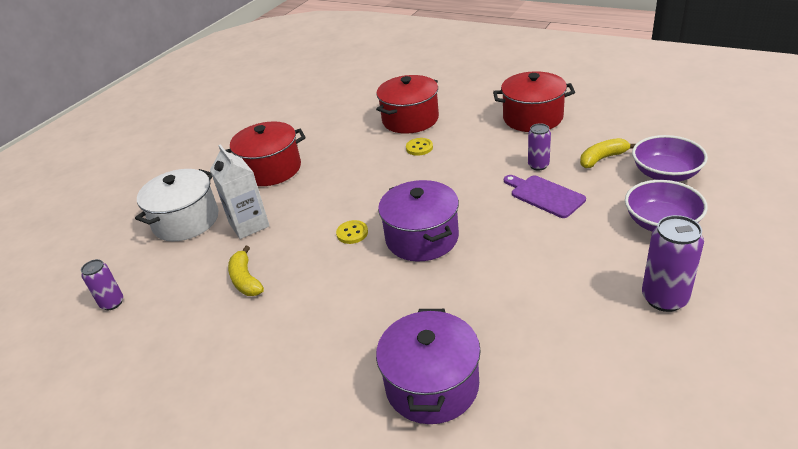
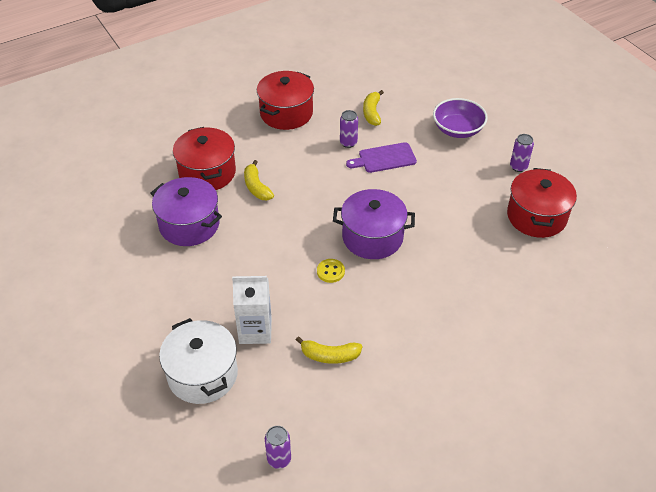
camera: 65 degrees left, 10 degrees up
(271, 169) = (182, 288): red pot -> red pot (536, 216)
(419, 148) = (256, 187): yellow button -> yellow banana
(432, 385) = (513, 295): purple pot -> purple pot (189, 225)
(664, 298) = (518, 167): purple can -> purple can, size x0.62
(665, 174) = (415, 99): purple bowl -> none

